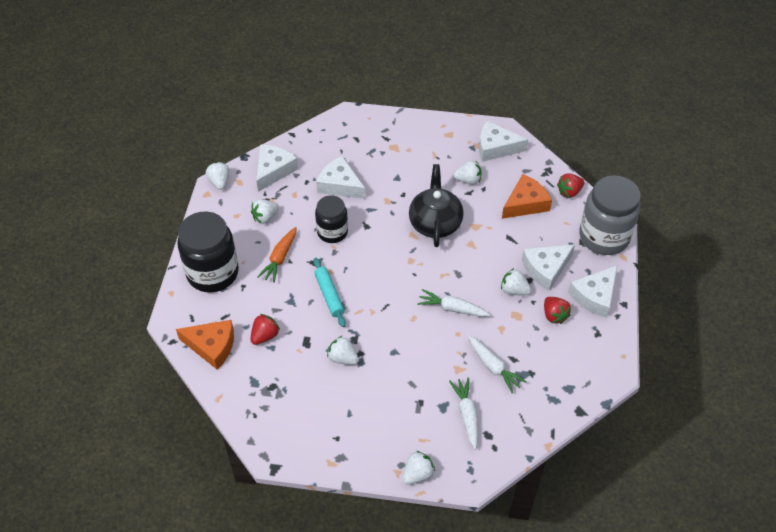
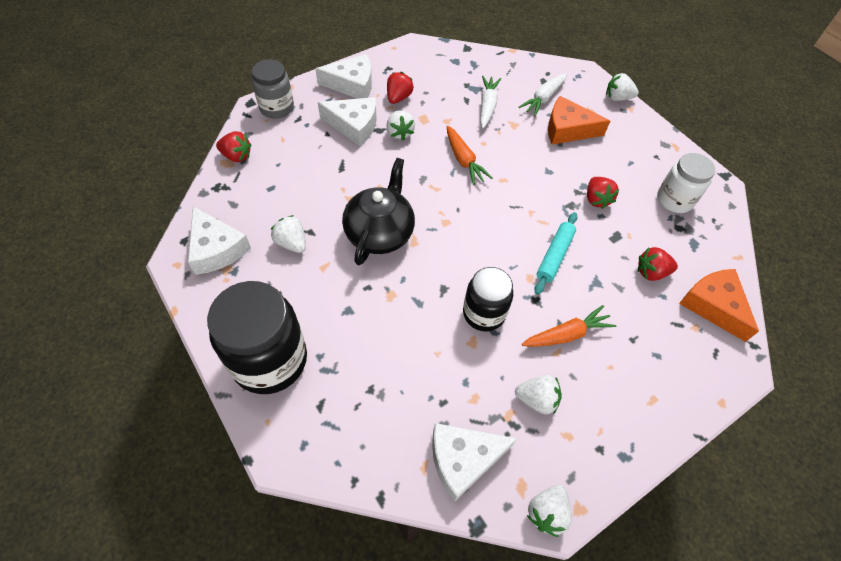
camera: 135 degrees left, 5 degrees up
(213, 273) = (656, 384): black jar -> black jar (270, 360)
(293, 407) = (674, 200): none -> white jar
(340, 185) = (413, 360): white cheese -> none
(343, 358) = (596, 199): white strawberry -> red strawberry
(435, 223) = (380, 233): black teapot -> black teapot turned 150 degrees clockwise
(452, 308) = (463, 160): white carrot -> orange carrot
(525, 203) = (284, 179): orange cheese -> orange cheese (567, 129)
(604, 237) = (277, 108): grey jar -> grey jar, size x0.61

